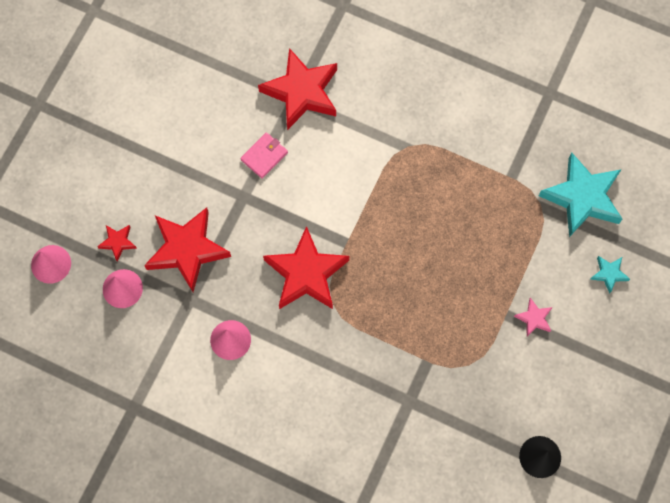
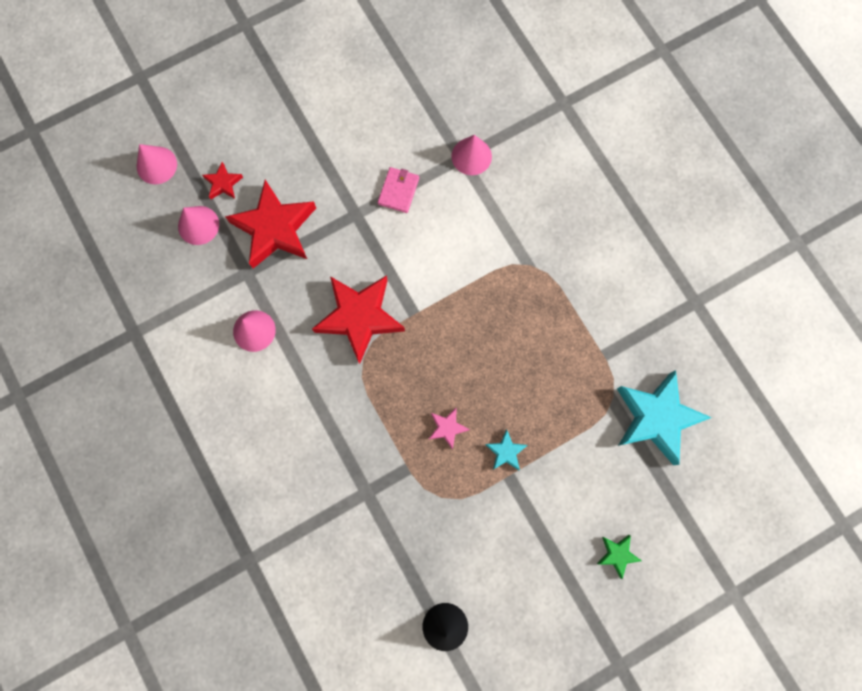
camera: 35 degrees right, 5 degrees up
(264, 156) = (398, 191): pink wallet -> pink wallet turned 60 degrees counterclockwise
(301, 92) = (471, 156): red star -> pink cone
(534, 318) = (531, 497): pink star -> pink star (447, 428)
(609, 274) = (630, 505): turquoise star -> turquoise star (505, 452)
(625, 316) = (617, 554): none -> green star

